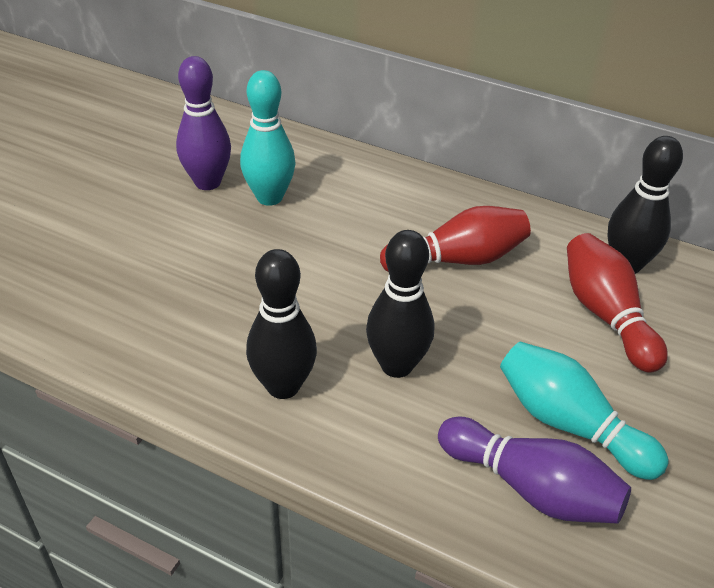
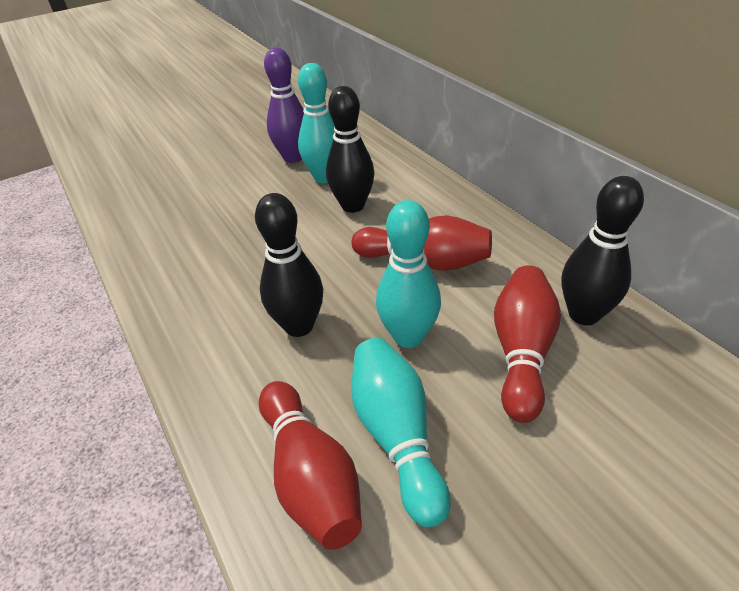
camera: 35 degrees right, 0 degrees up
(283, 386) = (206, 310): black bowling pin -> black bowling pin (353, 206)
(505, 336) = (408, 336): none -> turquoise bowling pin
(531, 488) = (310, 476): purple bowling pin -> red bowling pin

